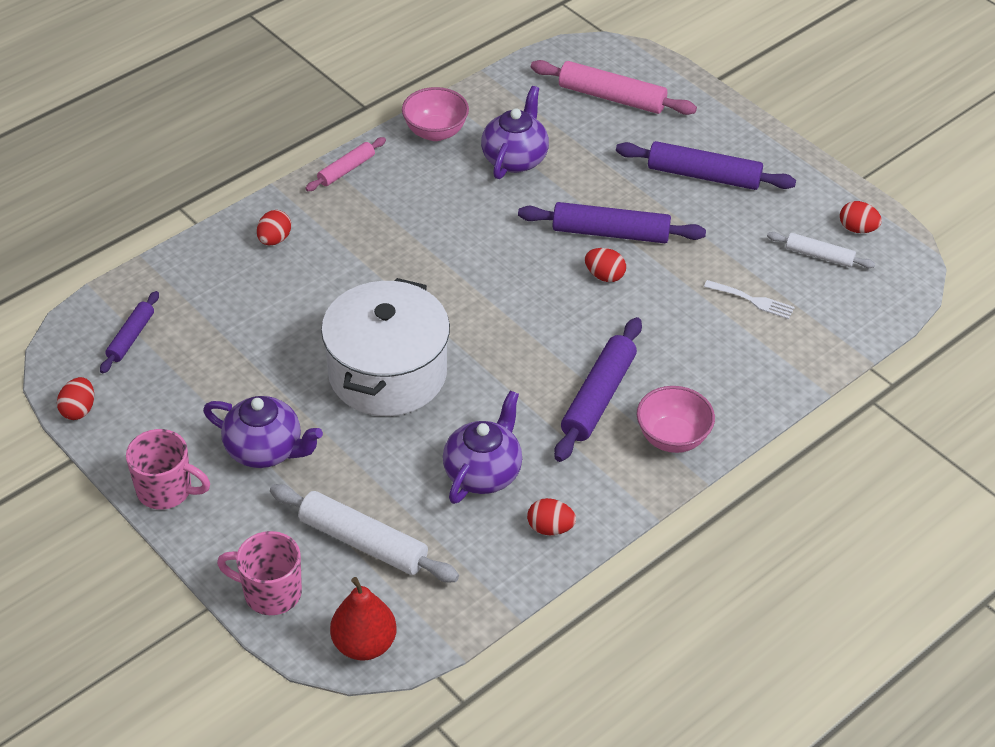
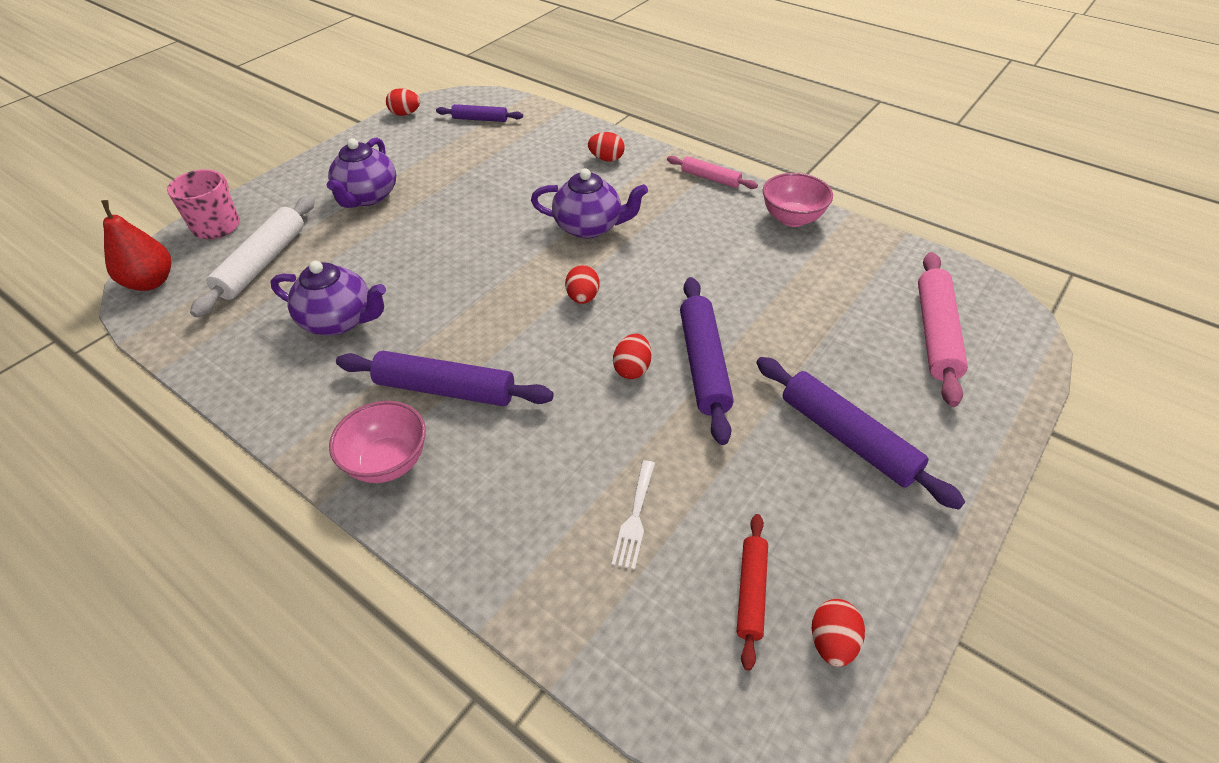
camera: 80 degrees right, 0 degrees up
(166, 490) = (327, 161): pink mug -> none
(387, 373) = (460, 243): white pot -> none
(515, 158) = (784, 275): purple teapot -> purple teapot (589, 227)
(550, 528) = (264, 378): red egg -> red egg (583, 297)
(703, 175) = (847, 437): purple rolling pin -> purple rolling pin turned 45 degrees counterclockwise
(819, 255) = (751, 592): white rolling pin -> red rolling pin

